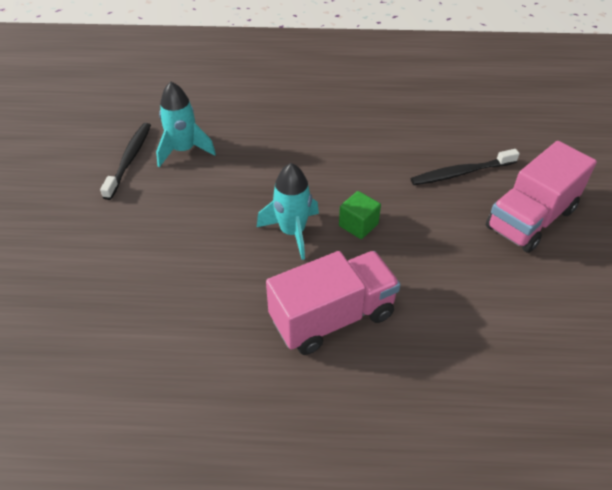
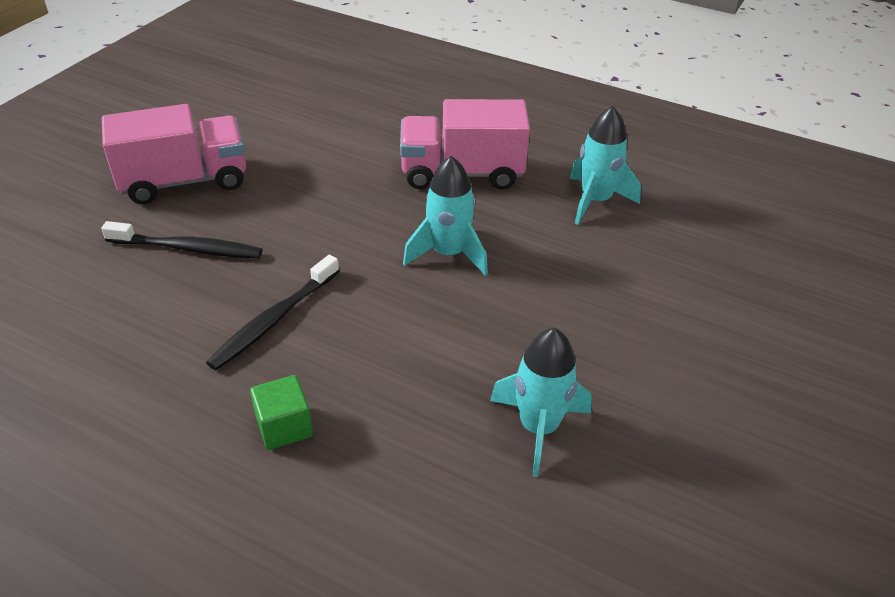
camera: 155 degrees left, 5 degrees down
(129, 159) = (635, 443): black toothbrush -> black toothbrush (274, 320)
(198, 332) = (595, 201): none -> turquoise rocket
(358, 225) = (368, 236): green cube -> green cube (284, 427)

